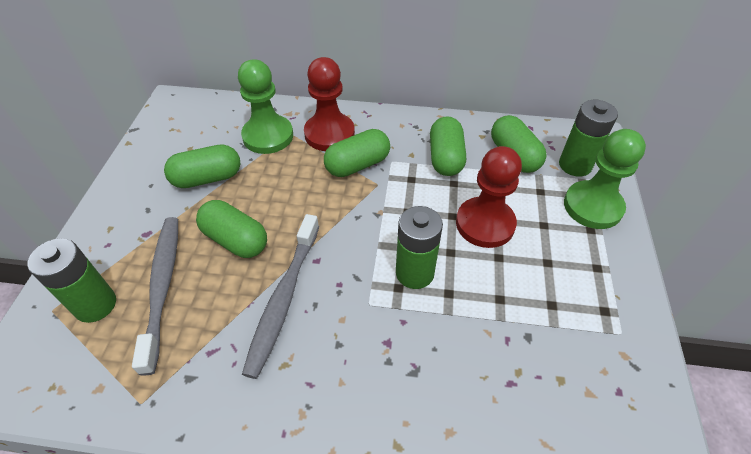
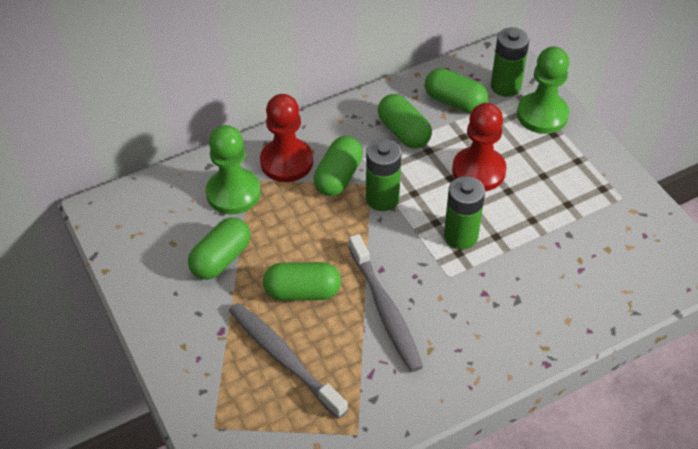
camera: 35 degrees left, 0 degrees up
(95, 305) = (245, 402): green battery -> green battery (382, 198)

